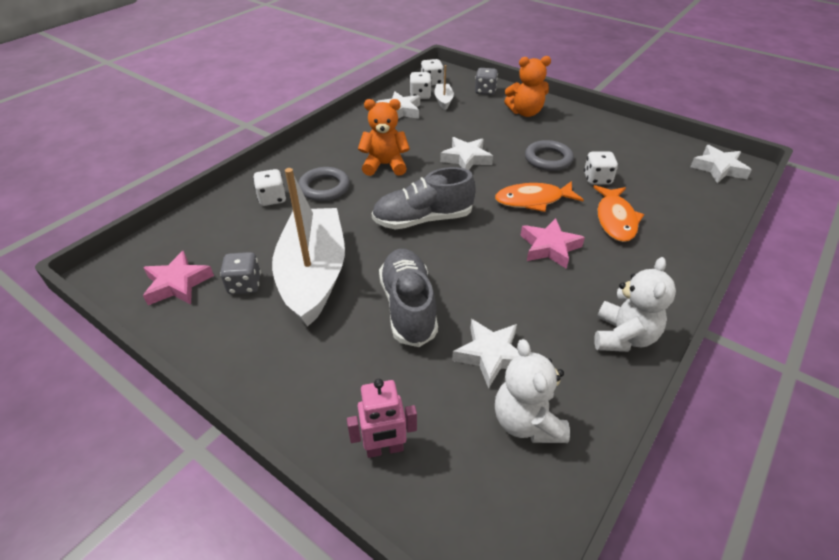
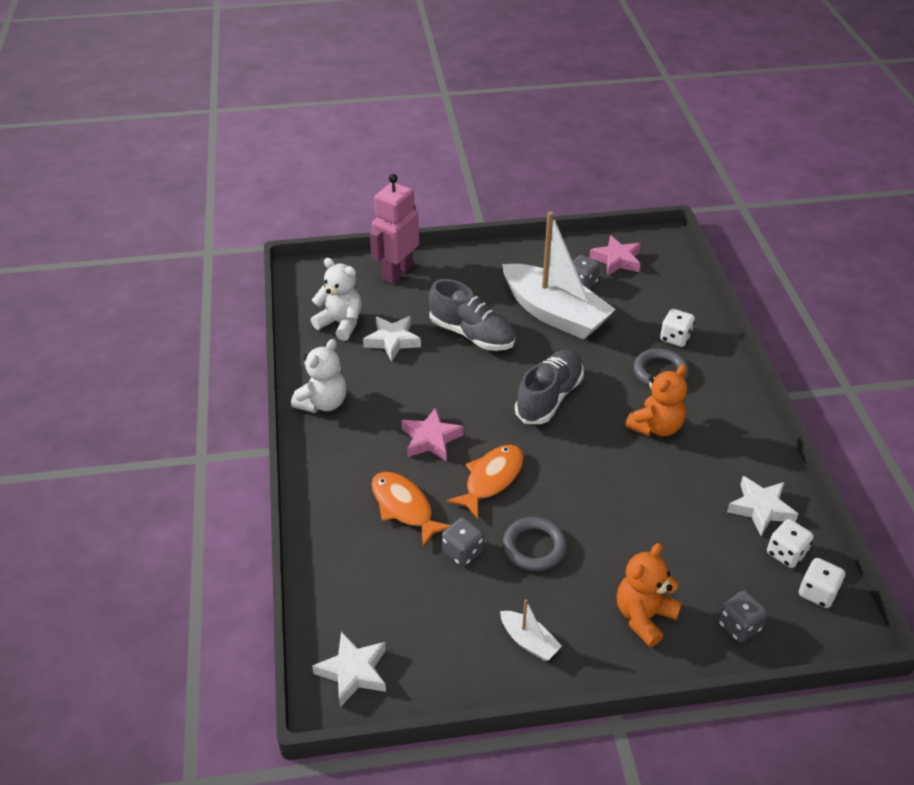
camera: 135 degrees right, 0 degrees up
(384, 449) = (397, 273): pink robot -> pink robot, size x1.60
(443, 100) = (751, 565): white boat -> white boat (529, 641)
(466, 159) = (605, 488): white star -> none
(597, 179) = (462, 552): white dice -> grey dice
(623, 337) = (323, 403): white teddy bear -> white teddy bear turned 120 degrees counterclockwise

